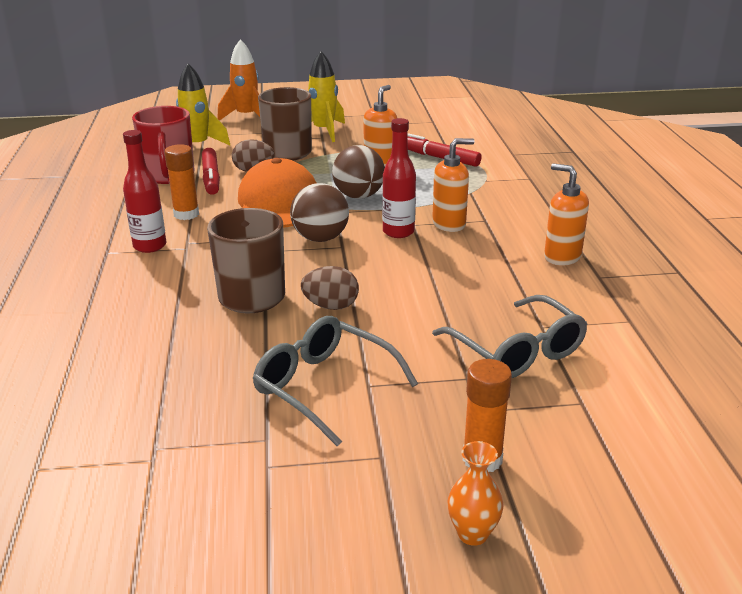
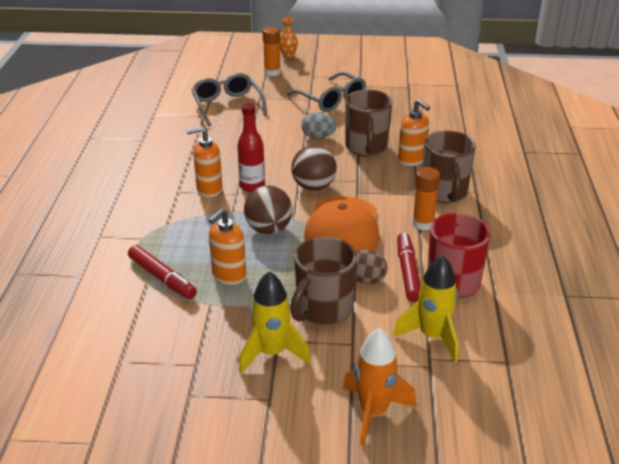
camera: 170 degrees left, 5 degrees up
(150, 246) = (444, 193): red bottle -> brown mug
(331, 306) = (318, 137): brown egg -> grey egg
(562, 257) = (151, 154): orange soap dispenser -> orange soap dispenser (412, 160)

